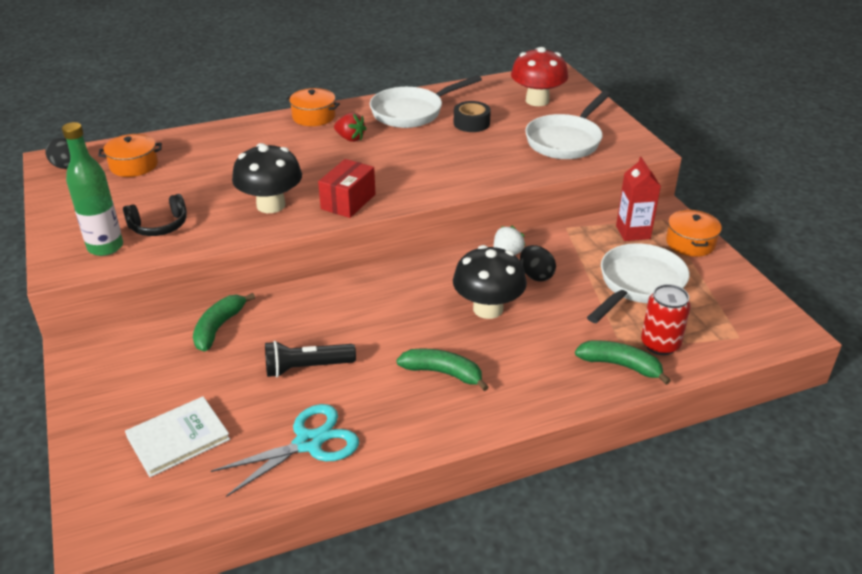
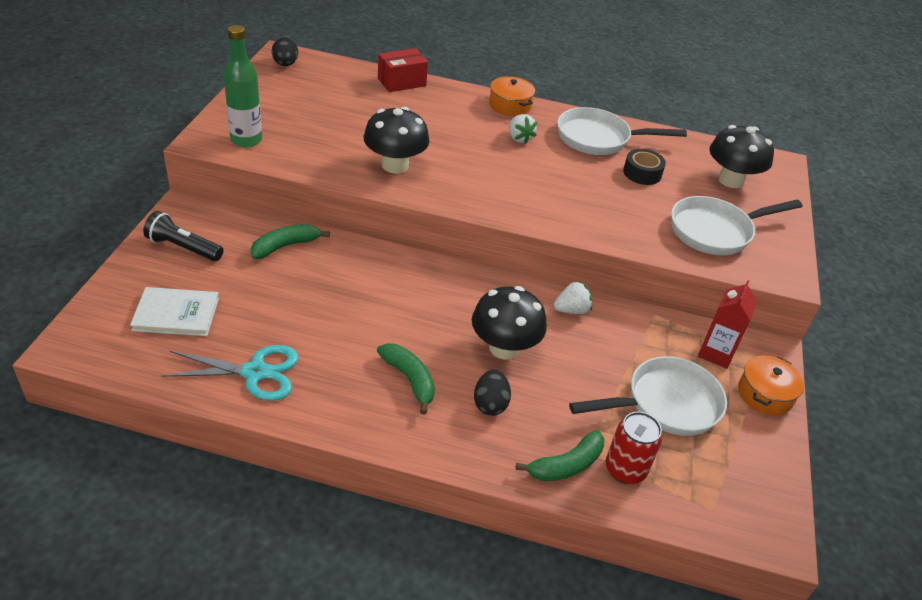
camera: 30 degrees right, 5 degrees up
(134, 165) = (331, 84): orange pot -> none
(159, 226) = (298, 142): black headphones -> none
(307, 367) = (314, 313): black flashlight -> black flashlight (183, 247)
(348, 201) = (457, 192): red box -> red box (401, 82)
(350, 138) = (519, 138): red strawberry -> white strawberry
(536, 275) = (578, 342): black egg -> black egg (490, 404)
(537, 101) = (731, 180): red mushroom -> black mushroom
(620, 365) = (566, 465): green banana -> green banana turned 90 degrees clockwise

